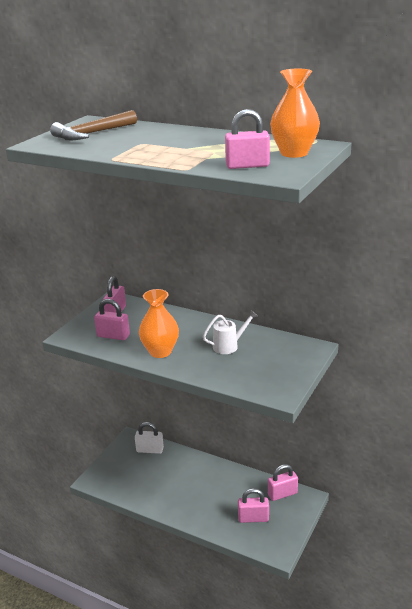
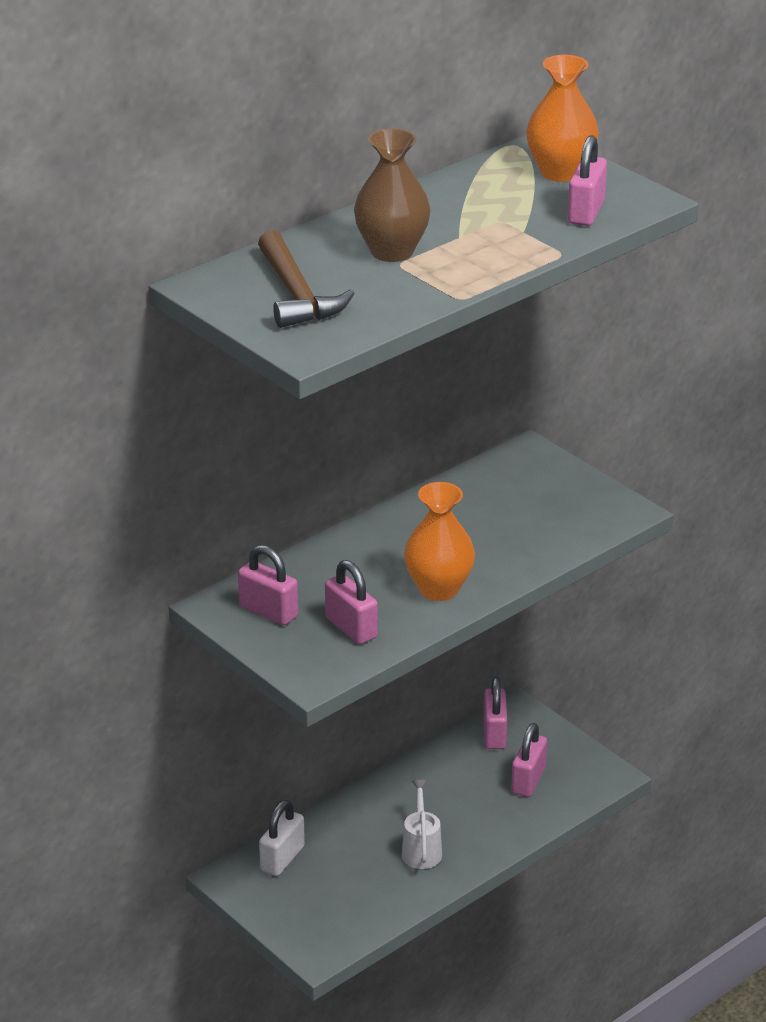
camera: 70 degrees left, 5 degrees up
(113, 336) = (351, 628): pink padlock -> pink padlock turned 75 degrees counterclockwise
(154, 140) = (392, 251): none -> brown vase
(229, 346) = (470, 522): white watering can -> white watering can (421, 850)

